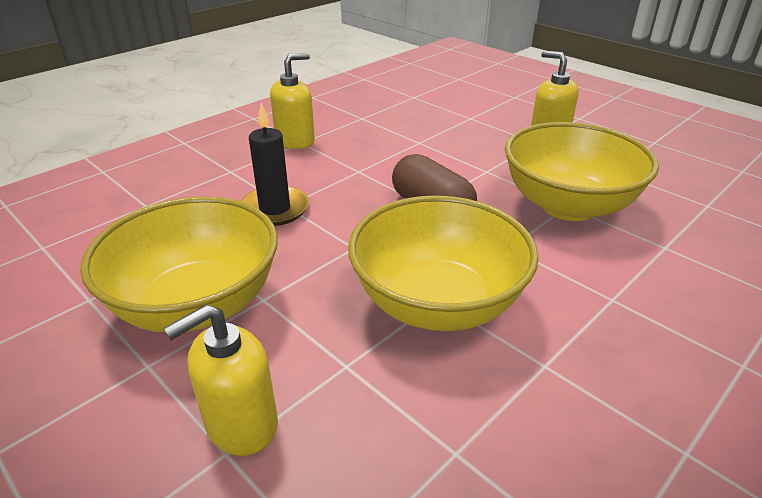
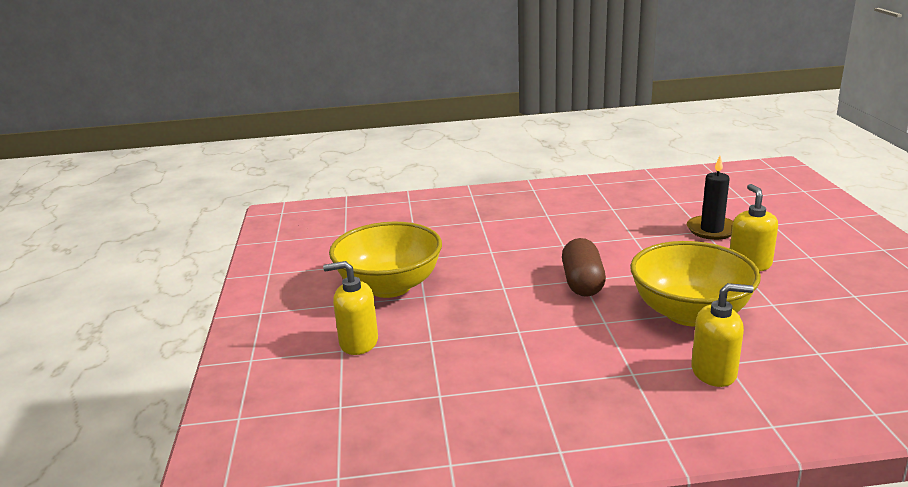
camera: 40 degrees right, 10 degrees down
(275, 209) = (482, 252): black candle -> black candle (711, 230)
(295, 141) = (543, 213): yellow soap dispenser -> yellow soap dispenser (714, 372)
(437, 303) = (515, 333): yellow bowl -> none

